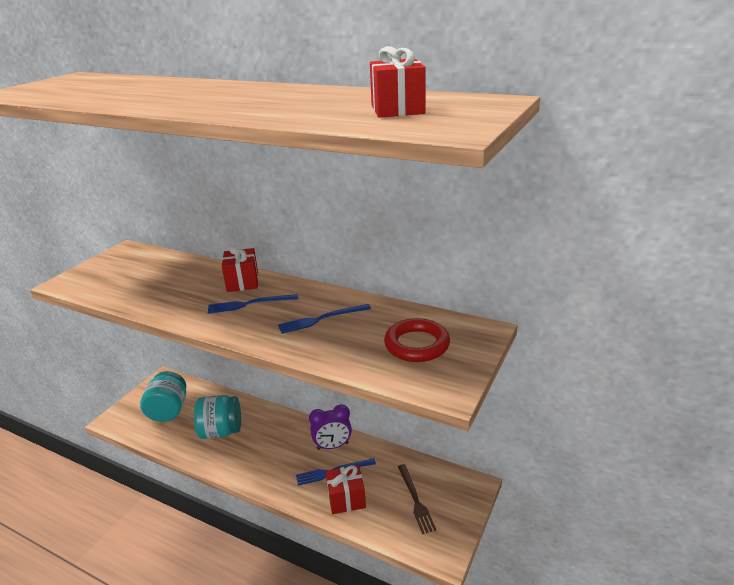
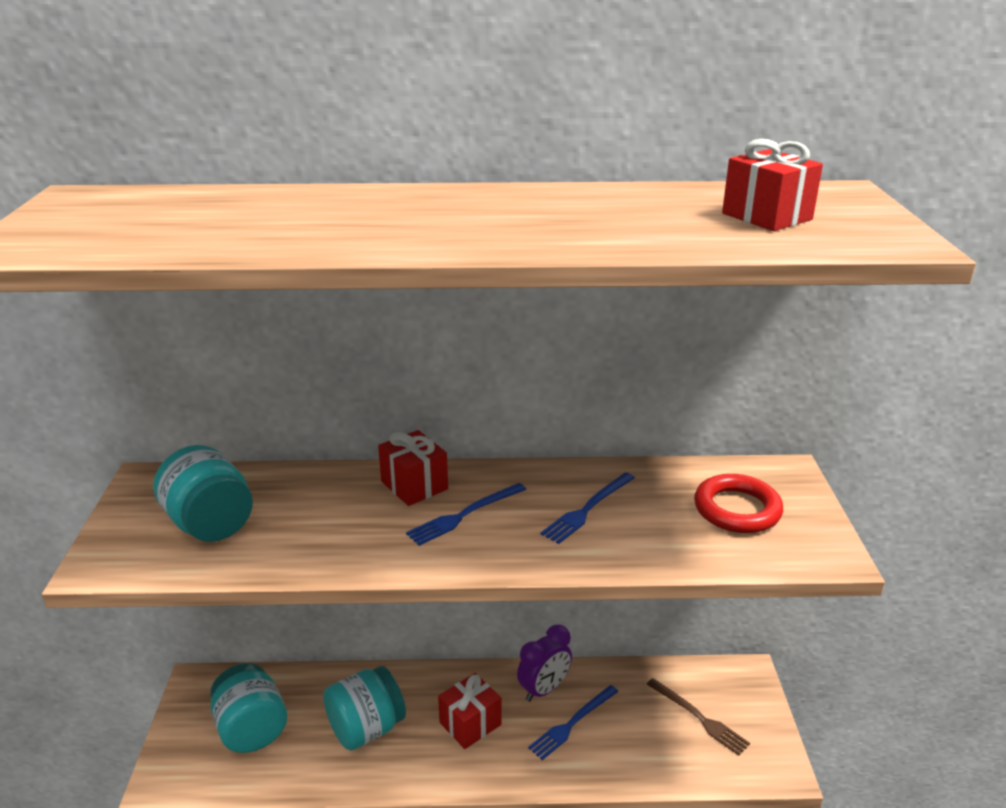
camera: 30 degrees left, 0 degrees up
(127, 277) = (210, 524): none -> turquoise jar
(346, 499) = (618, 751): red gift -> red gift (470, 723)

